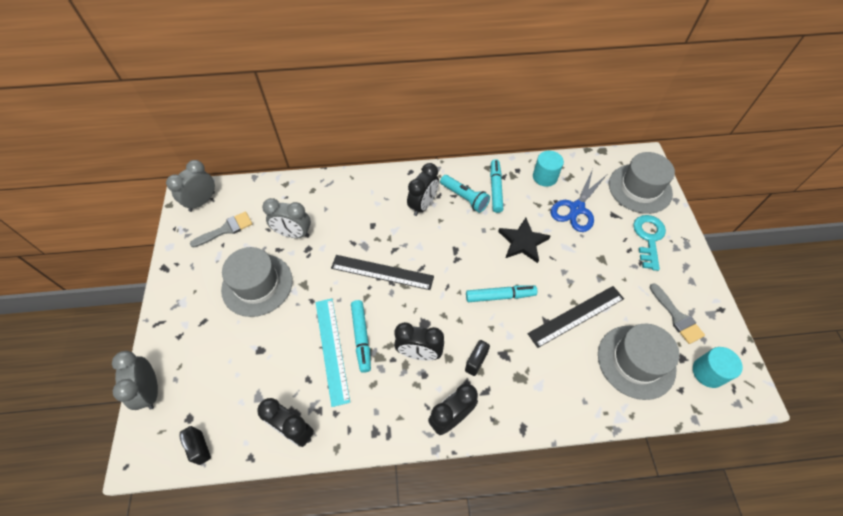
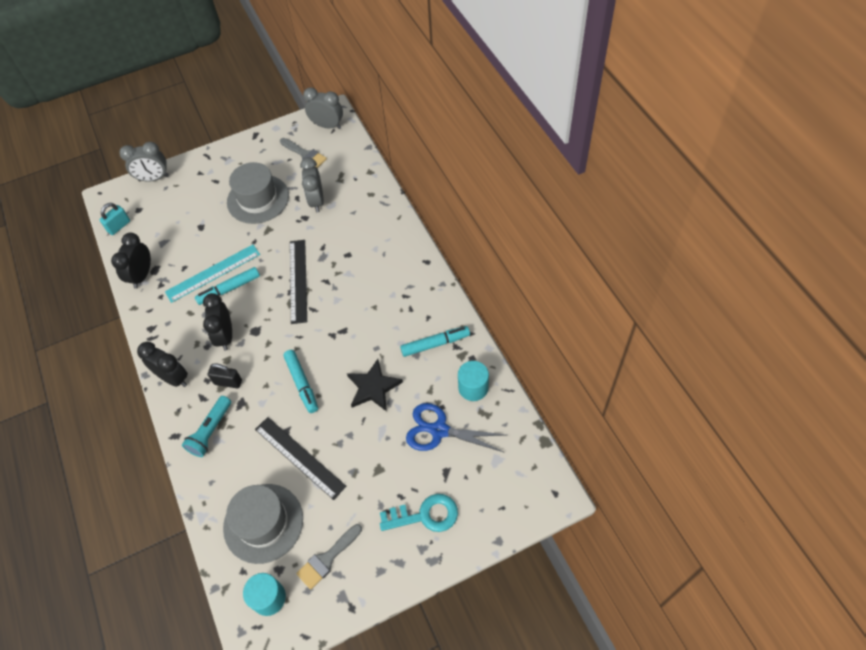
camera: 75 degrees right, 0 degrees up
(151, 390) = (154, 178): grey clock -> grey clock turned 150 degrees counterclockwise
(200, 447) = (119, 226): black padlock -> turquoise padlock
(423, 205) = (387, 286): black clock -> none
(464, 198) = (411, 319): turquoise flashlight -> turquoise flashlight (211, 431)
(640, 188) = (499, 495): grey hat -> none

